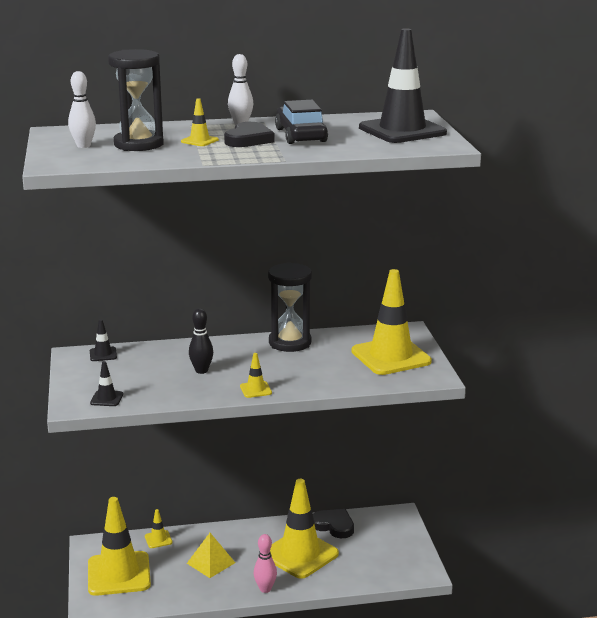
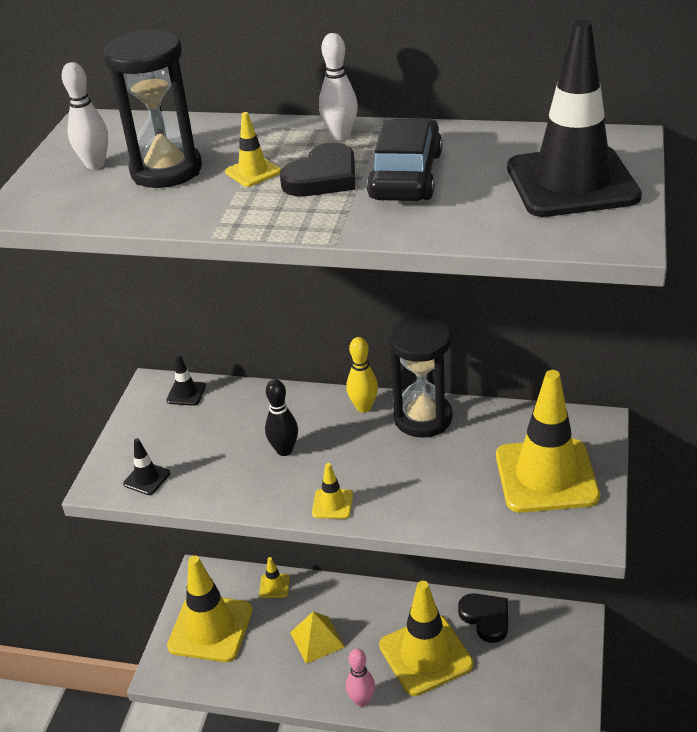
camera: 25 degrees right, 15 degrees up
(244, 343) = (364, 407): none -> yellow bowling pin

